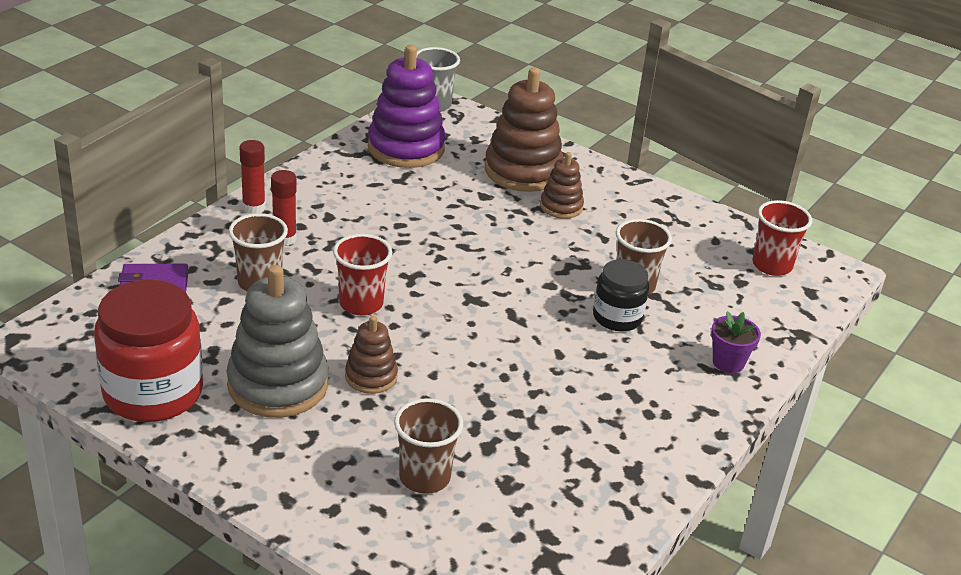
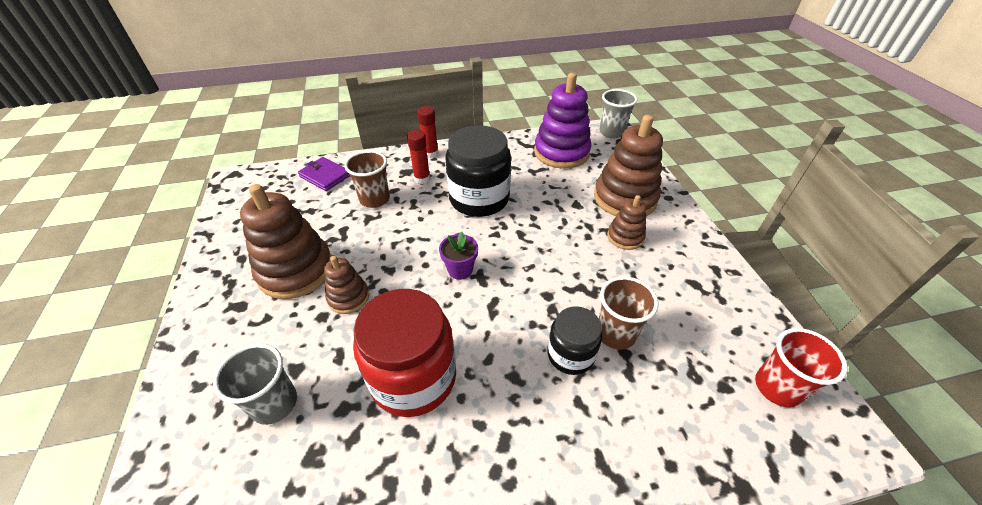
camera: 45 degrees right, 10 degrees up
(153, 392) = (238, 238): red jar -> red jar (413, 377)
(278, 385) = (296, 271): grey stacking toy -> brown stacking toy
(361, 304) = (409, 241): red cup -> none
(379, 232) = (479, 199): none -> black jar
(424, 477) = (275, 403): brown cup -> grey cup
(728, 362) = (627, 468): purple flower pot -> purple flower pot (460, 270)

